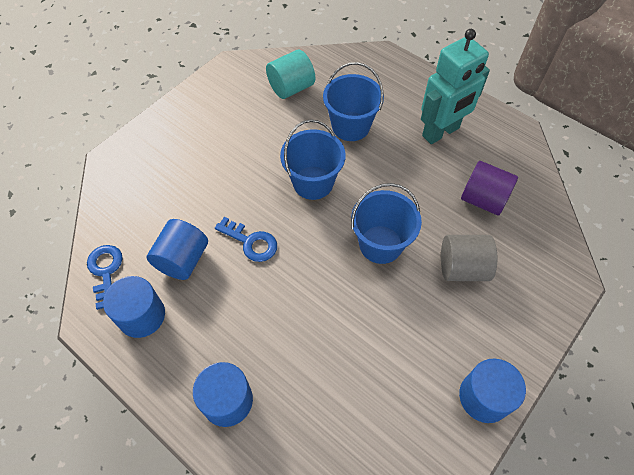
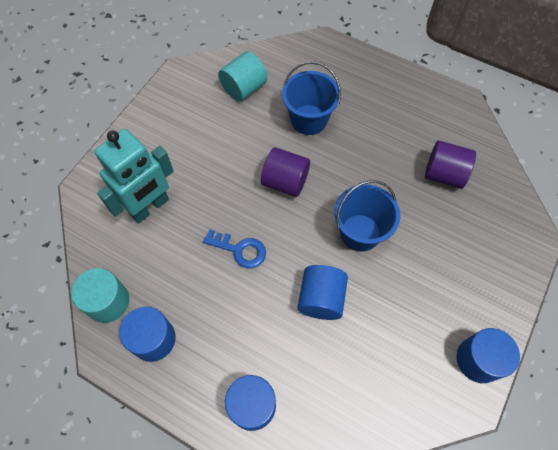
camera: 10 degrees left, 5 degrees up
(105, 271) = (108, 302): blue key -> turquoise cylinder
(182, 260) = (179, 278): blue cylinder -> blue cylinder (321, 299)
(313, 182) = (285, 182): blue bucket -> purple cylinder
(441, 132) = (393, 114): turquoise robot -> turquoise robot (150, 207)
(462, 268) = (437, 243): grey cylinder -> none

